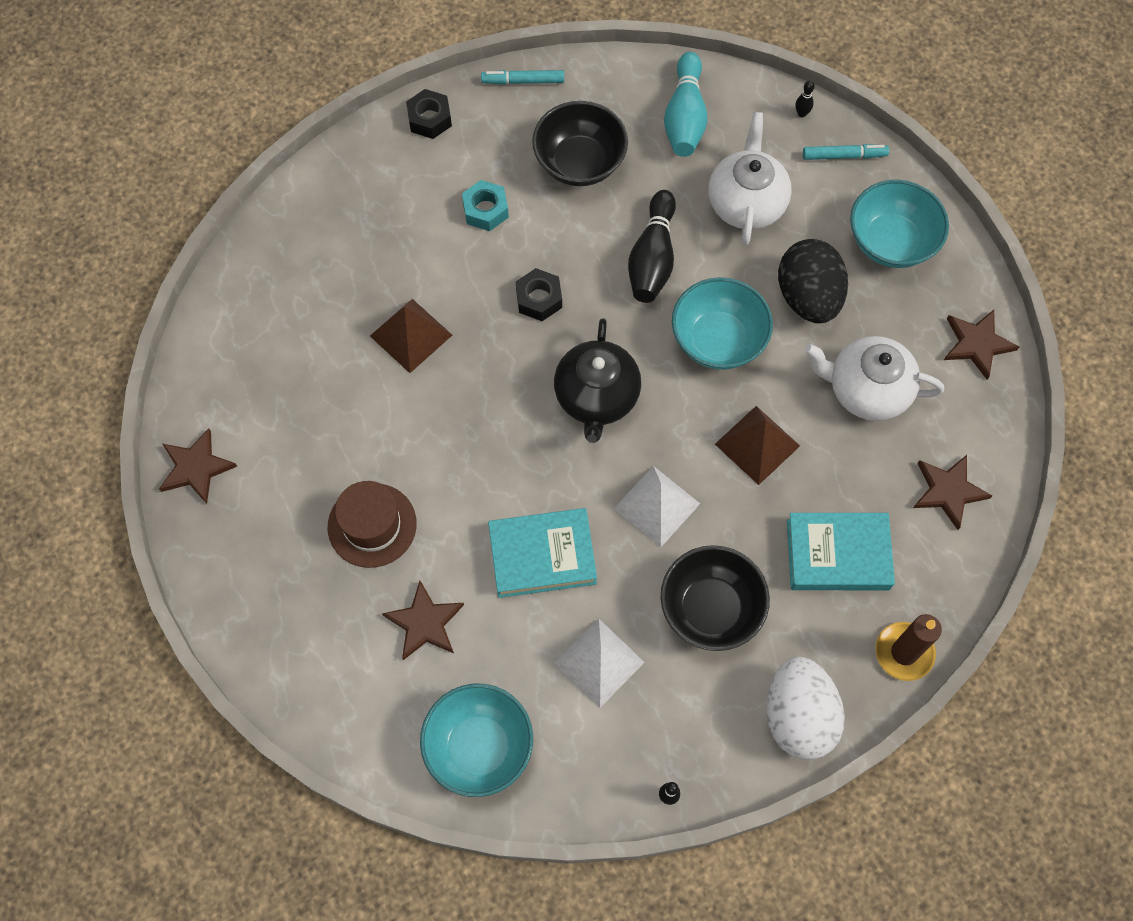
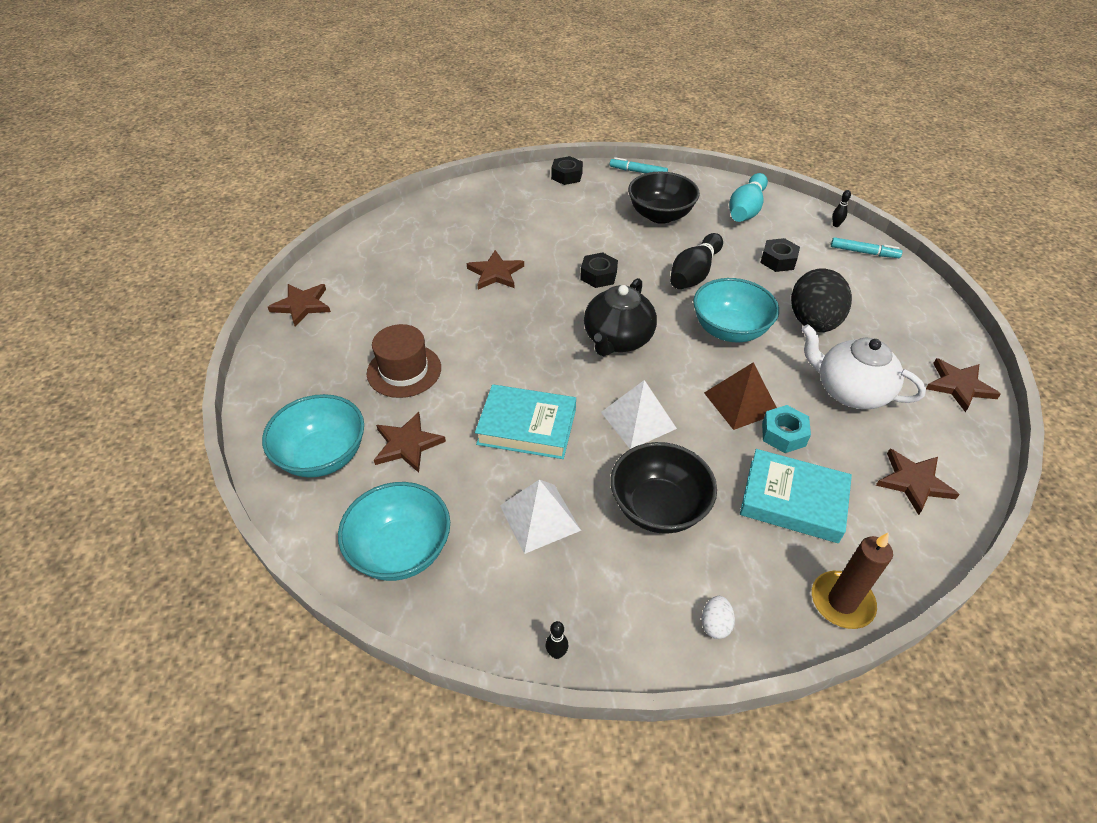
camera: 20 degrees right, 20 degrees down
(411, 335) = (495, 273): brown pyramid -> brown star
(485, 210) = (582, 224): turquoise nut -> turquoise nut (783, 434)
(746, 203) = (778, 260): white teapot -> black nut
(798, 716) = (715, 624): white egg -> white egg, size x0.41
(891, 242) = (892, 306): turquoise bowl -> turquoise bowl (323, 456)

